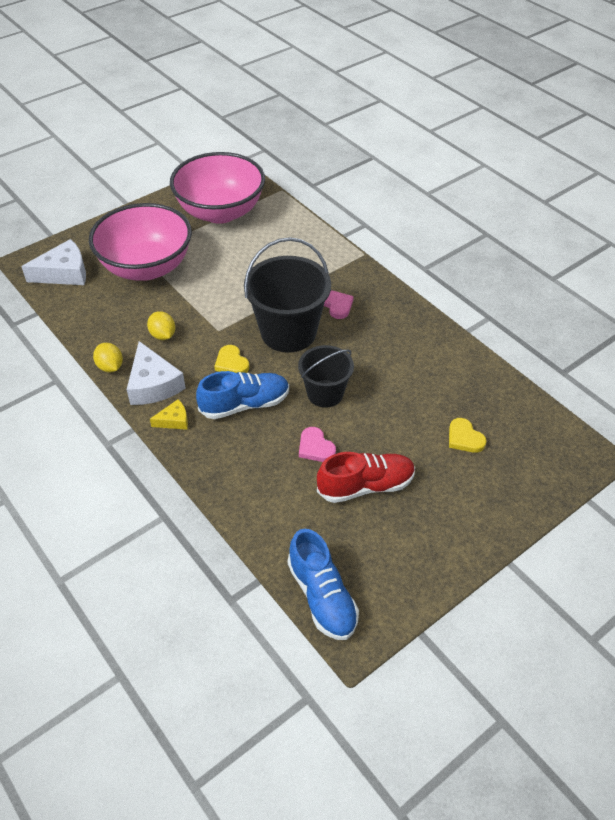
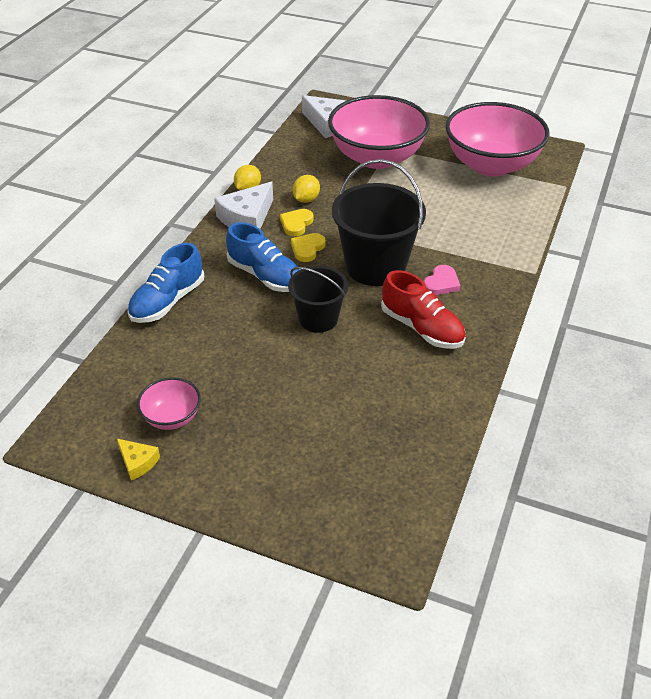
camera: 60 degrees right, 5 degrees down
(174, 420) = (217, 245): yellow cheese -> yellow cheese (138, 462)
(315, 447) = (248, 338): pink heart -> none
(322, 596) = (85, 405): blue shoe -> blue shoe (167, 301)
(366, 486) = (225, 388): red shoe -> red shoe (422, 328)
(377, 535) = (172, 417): none -> pink bowl
(464, 438) = (338, 439): yellow heart -> yellow heart (296, 224)

